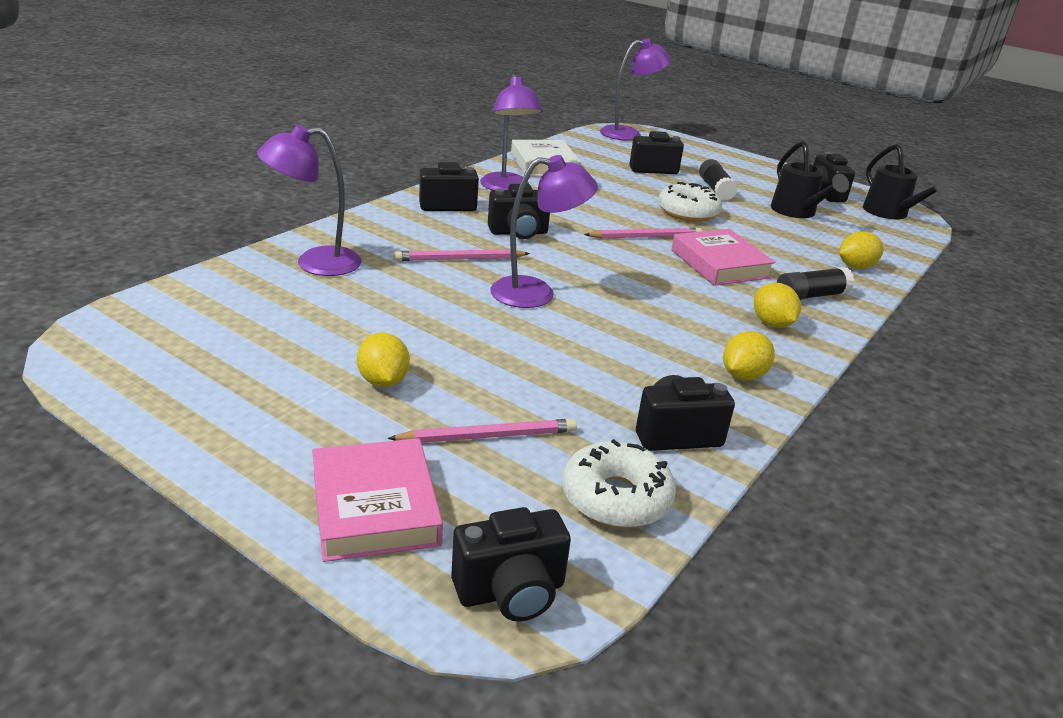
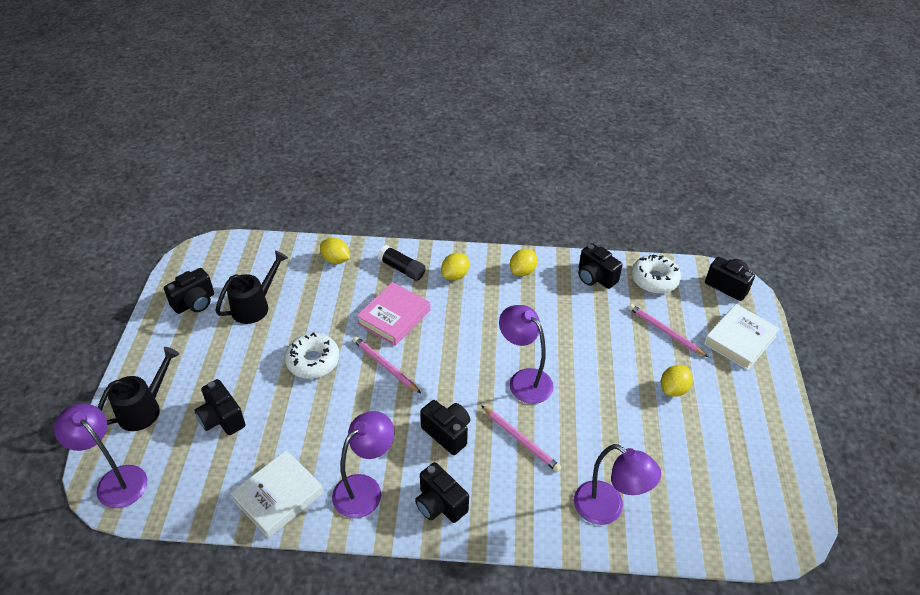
camera: 120 degrees left, 15 degrees up
(375, 507) = (739, 340): pink book -> white book
(715, 189) = (242, 363): black glue stick -> none
(743, 375) = (522, 271): yellow lemon -> yellow lemon turned 60 degrees counterclockwise
(889, 213) = (211, 261): black watering can -> black watering can (144, 409)

